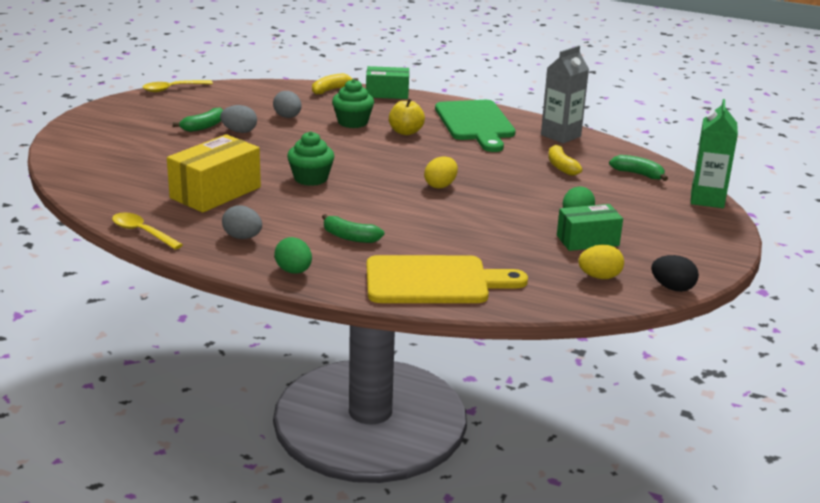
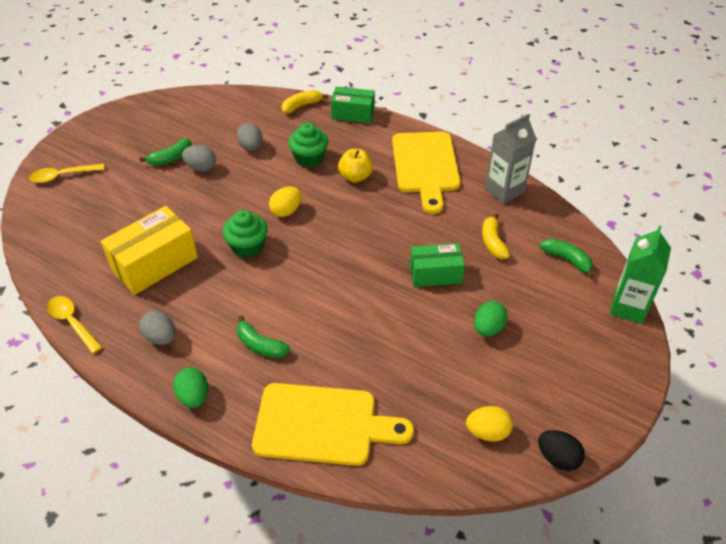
camera: 10 degrees right, 20 degrees up
(172, 89) = (158, 98): yellow spoon -> yellow spoon (62, 176)
(440, 185) = (367, 266): yellow egg -> yellow egg (286, 211)
(476, 123) = (426, 166): green cutting board -> yellow cutting board
(587, 240) = (490, 369): green box -> green box (435, 274)

